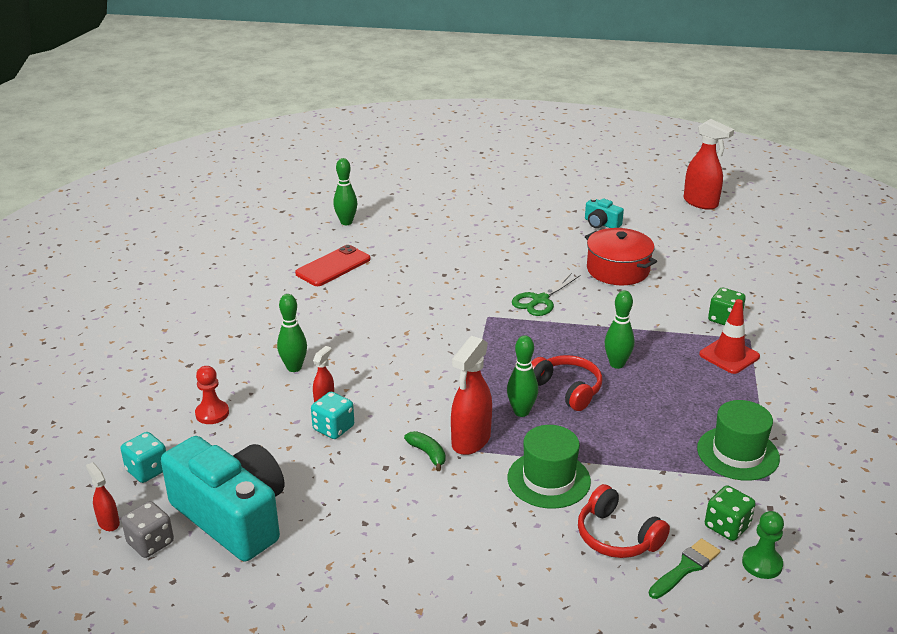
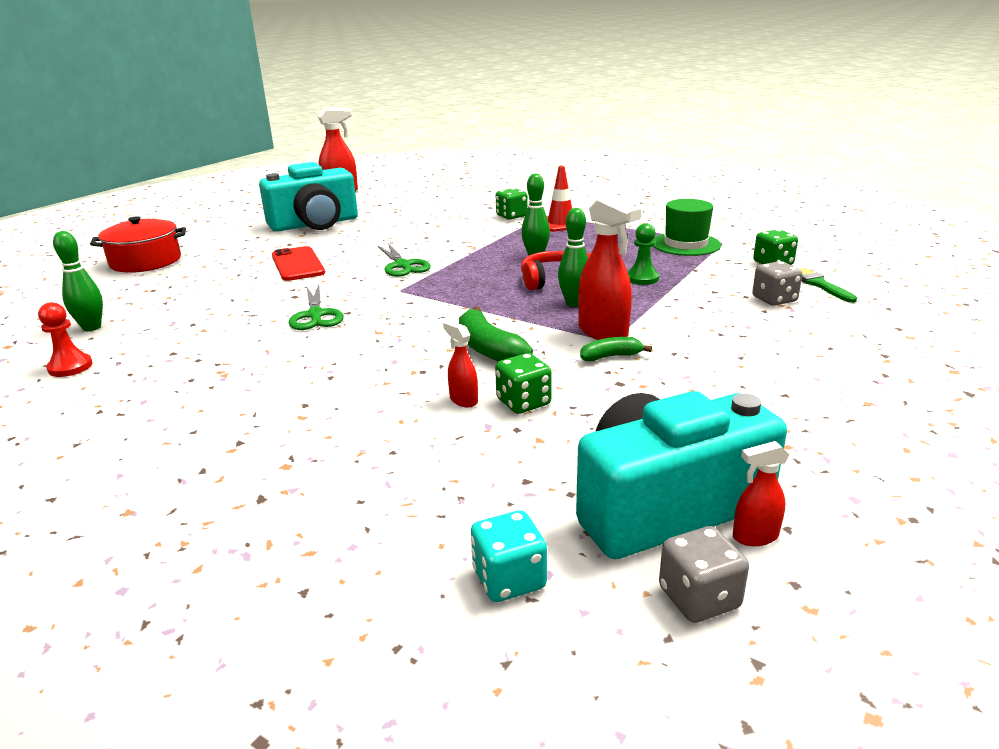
camera: 65 degrees left, 5 degrees down
(108, 522) = (628, 646): red spray bottle -> red spray bottle (754, 536)
(212, 413) = (411, 492): red pawn -> red pawn (70, 367)
(294, 367) = (369, 410): green bowling pin -> none
(333, 266) = (177, 350): red phone -> red phone (297, 264)
(333, 428) = (523, 402): turquoise dice -> green dice
(406, 390) = (488, 349): none -> green banana
(417, 296) = (316, 315): none -> green scissors
(548, 479) = (684, 310): green hat -> none
(601, 224) = (315, 224): turquoise camera -> turquoise camera, size x2.30
(617, 536) = (774, 299): red headphones -> grey dice
(618, 270) = (396, 232): red pot -> red pot (146, 261)
(762, 564) = (819, 262): green pawn -> green pawn (642, 278)

